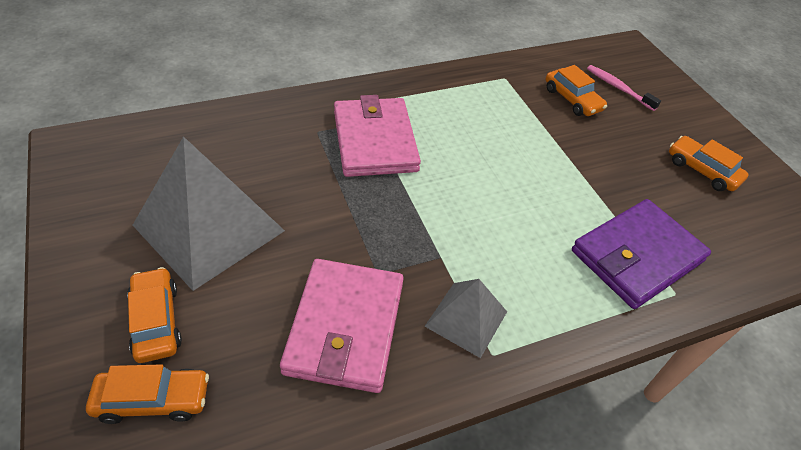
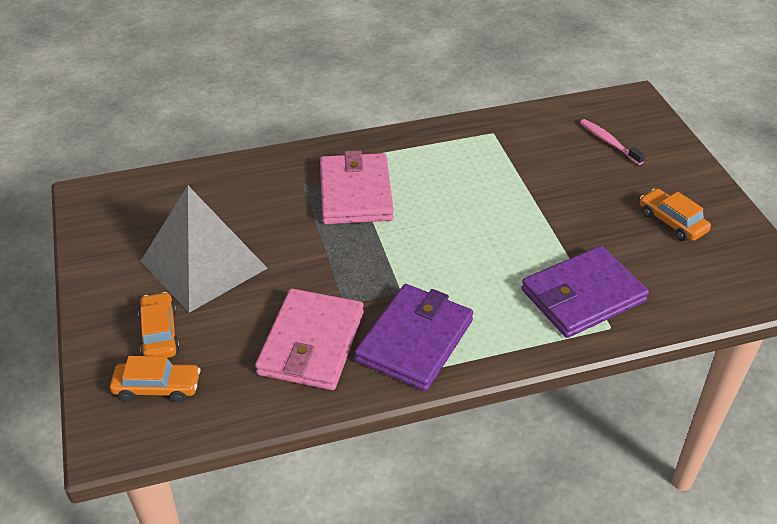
camera: 10 degrees right, 5 degrees down
(466, 319) = (415, 340): grey pyramid -> purple wallet
(572, 99) = (557, 154): orange car -> none

